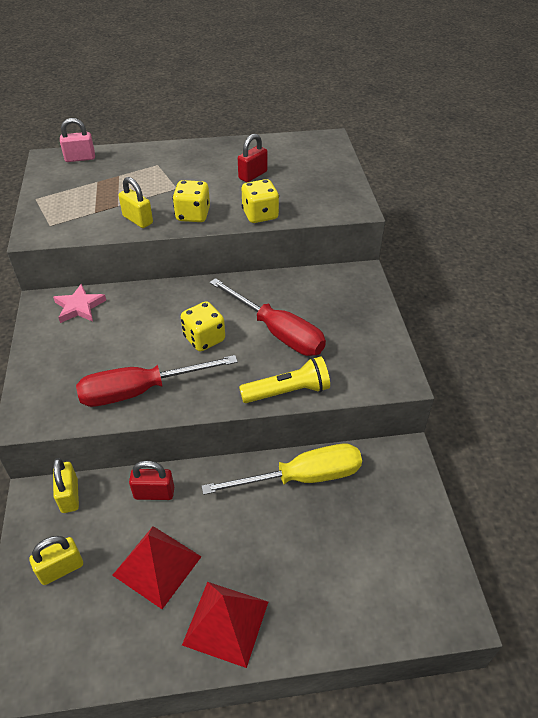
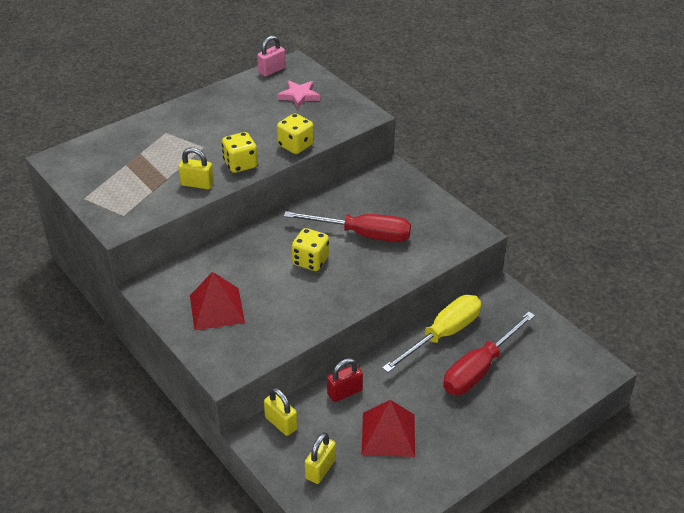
camera: 30 degrees left, 5 degrees down
(79, 307) = (183, 278): pink star -> pink star (299, 96)
(80, 158) = (86, 150): pink padlock -> pink padlock (272, 70)
(140, 391) = (296, 316): red screwdriver -> red screwdriver (479, 368)
(226, 623) = (464, 443): red pyramid -> red pyramid (216, 309)
(253, 175) = (259, 115): red padlock -> none
(287, 391) = (405, 272): yellow flashlight -> none

